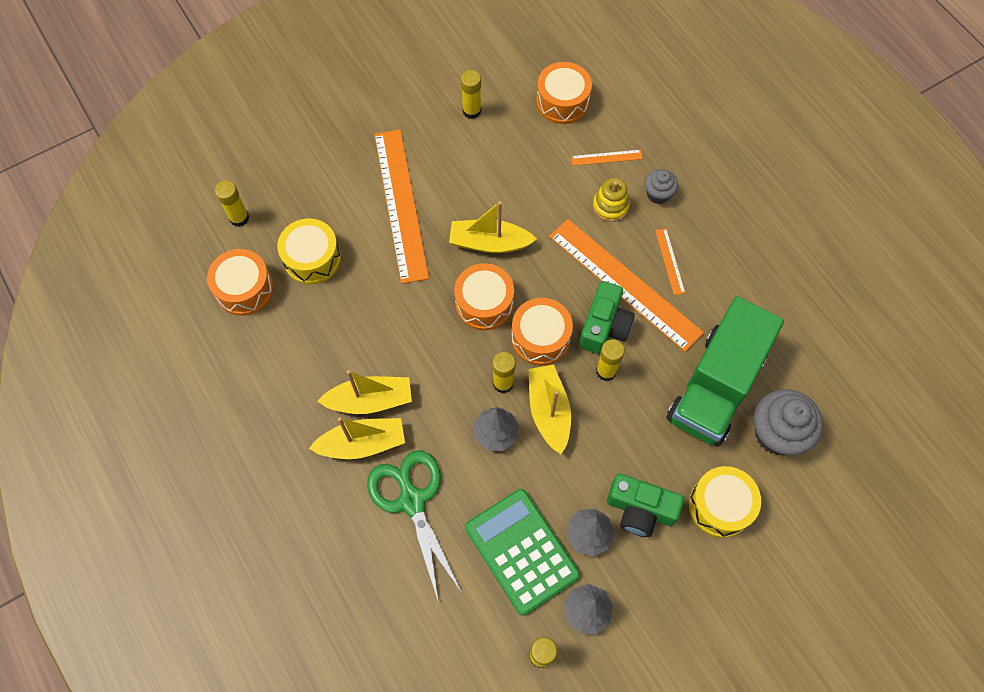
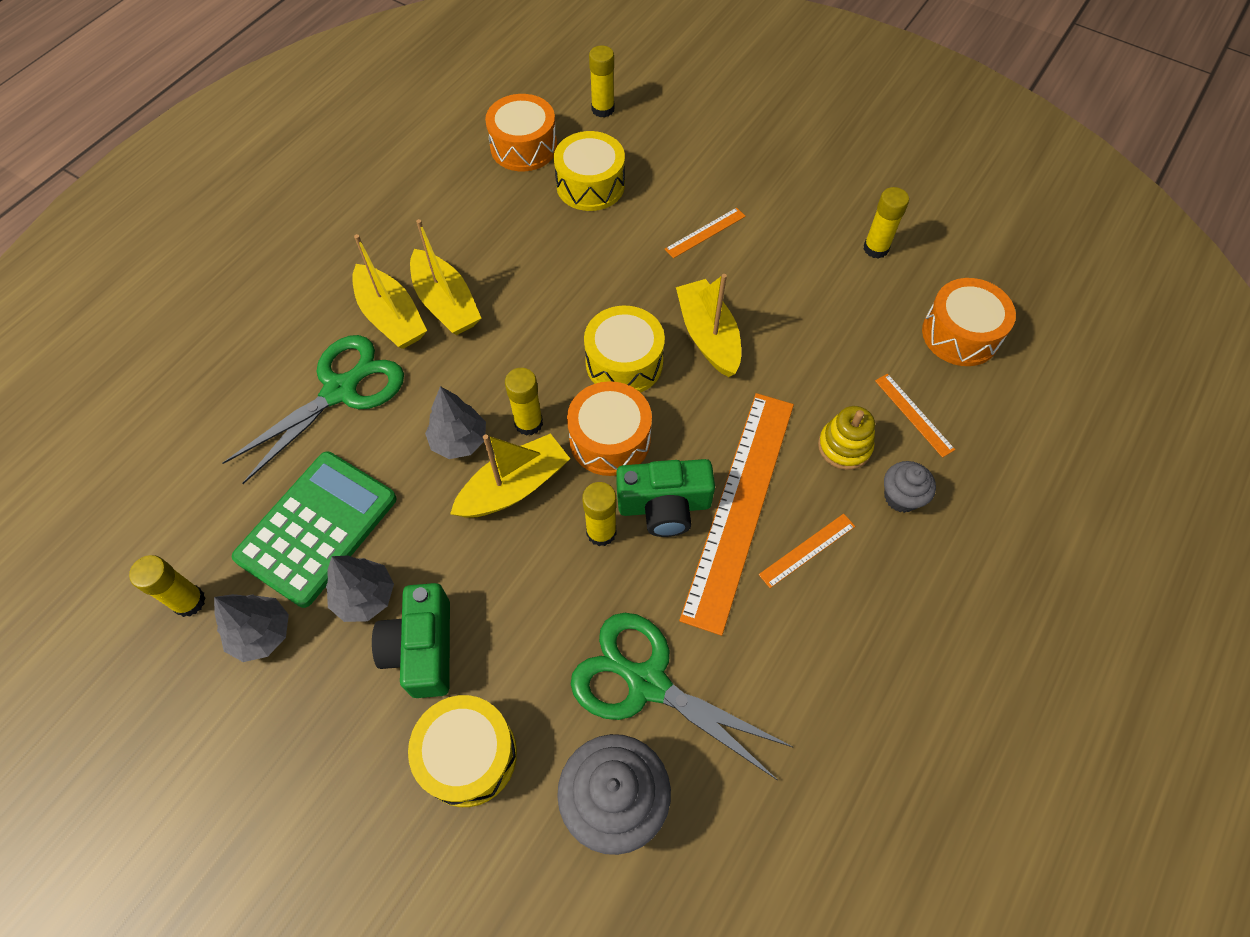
camera: 65 degrees right, 5 degrees down
(401, 204) = (705, 232): orange ruler -> orange ruler, size x0.41
(484, 303) = (624, 362): orange drum -> yellow drum
(715, 386) = (647, 682): green truck -> green scissors

